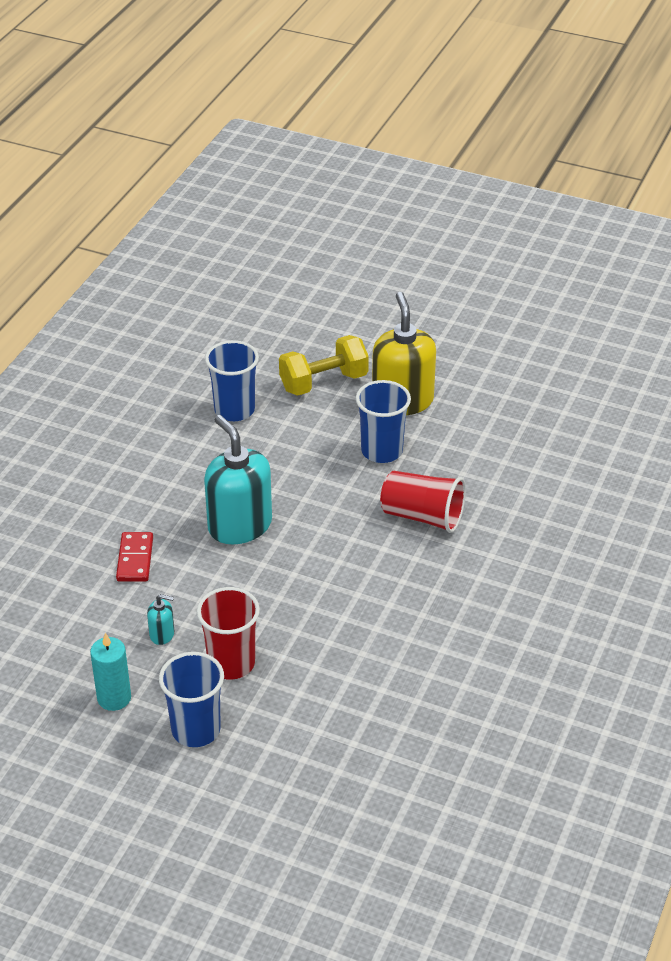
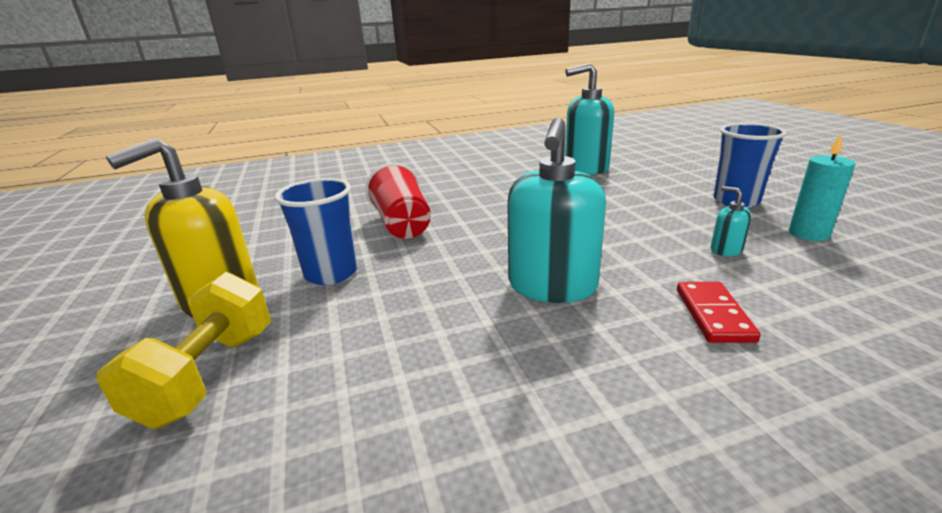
camera: 130 degrees left, 15 degrees down
(135, 559) = (713, 315): red domino -> red domino turned 45 degrees counterclockwise
(231, 663) = (672, 216): red cup -> none
(234, 410) = (353, 422): blue cup -> none
(324, 382) = (209, 375): yellow dumbbell -> yellow dumbbell turned 75 degrees clockwise
(402, 725) = (586, 168): none -> turquoise soap dispenser

